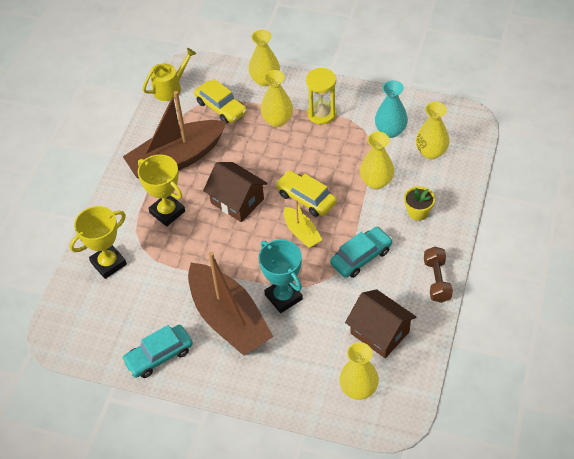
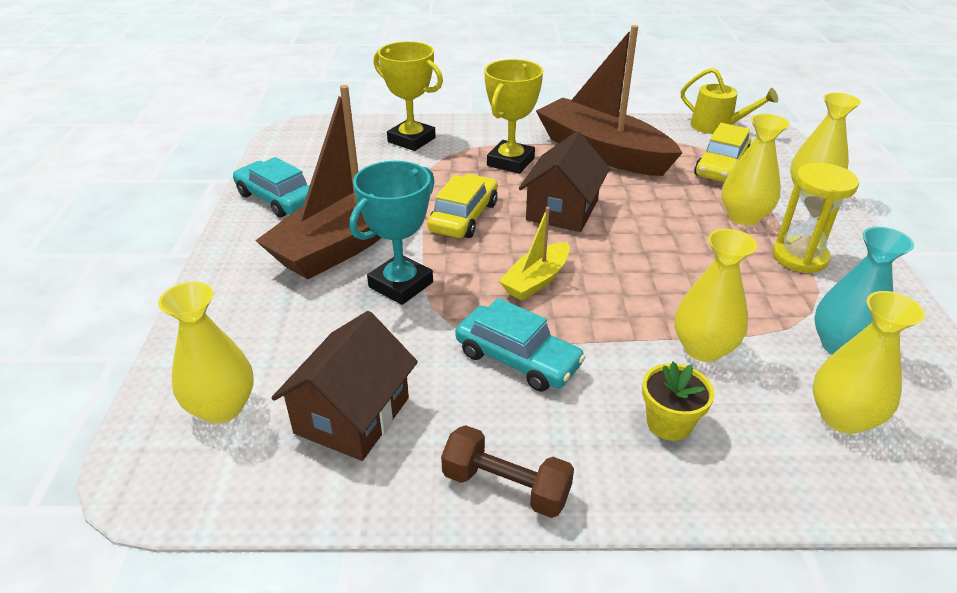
camera: 70 degrees right, 15 degrees down
(306, 198) = (609, 272): yellow car -> yellow car (464, 217)
(437, 280) = (506, 486): brown dumbbell -> brown dumbbell turned 45 degrees clockwise

